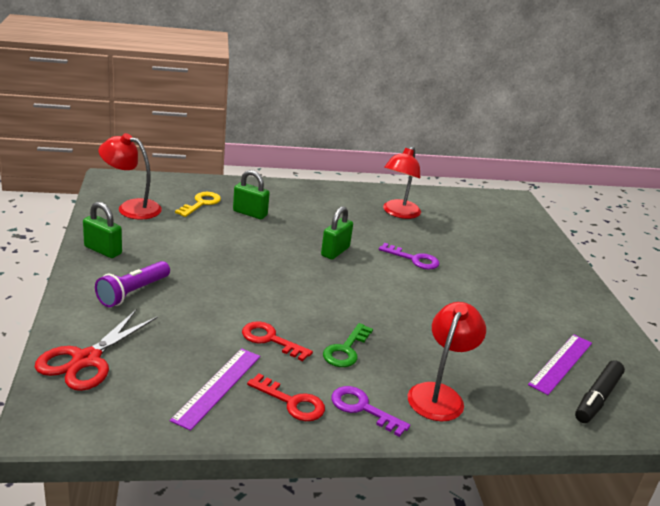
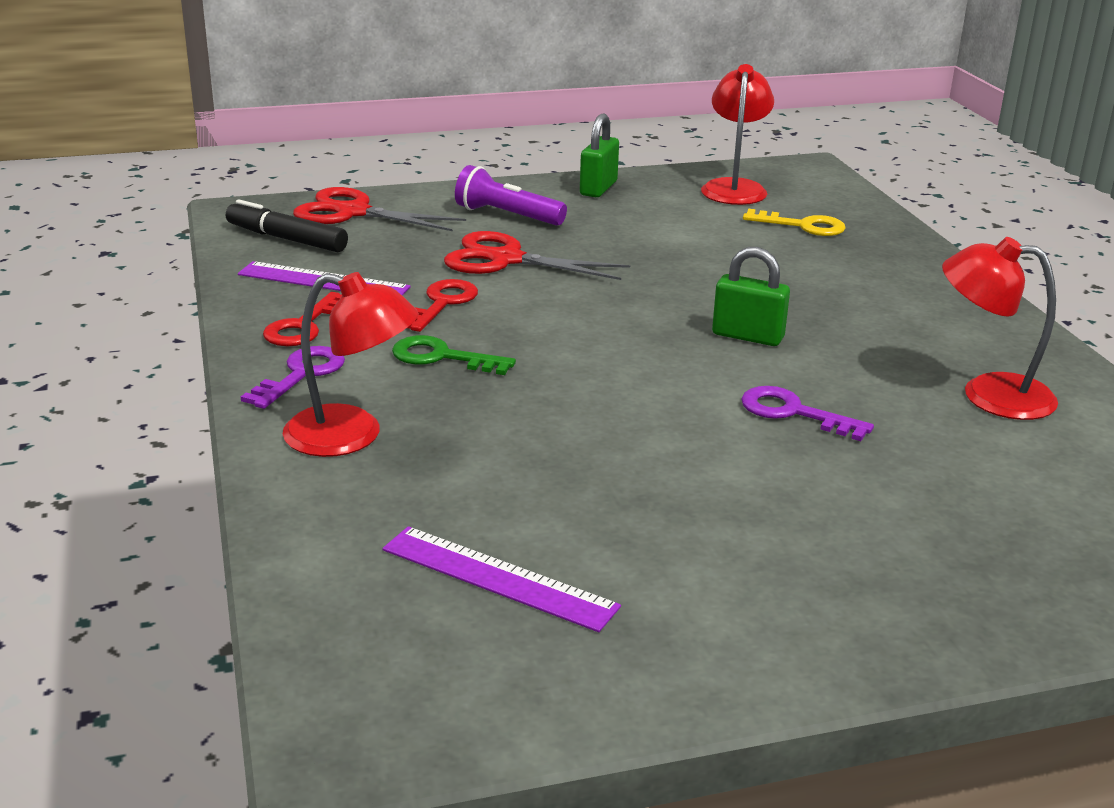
camera: 85 degrees right, 0 degrees up
(209, 305) = (506, 259): none -> red scissors
(250, 213) = (811, 261): green padlock -> none
(414, 259) = (793, 413): purple key -> purple key turned 105 degrees clockwise
(597, 398) = (391, 615): black marker -> black marker (286, 239)

